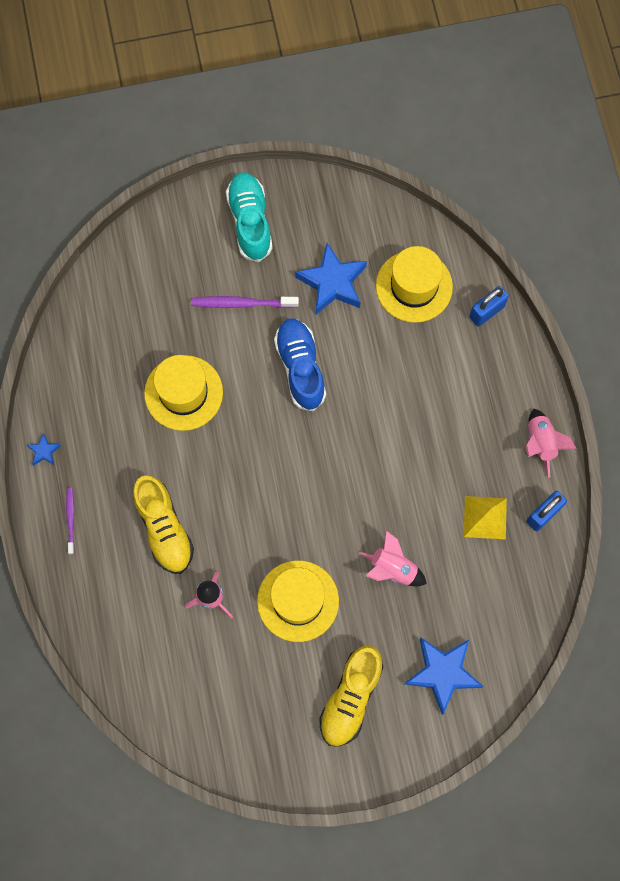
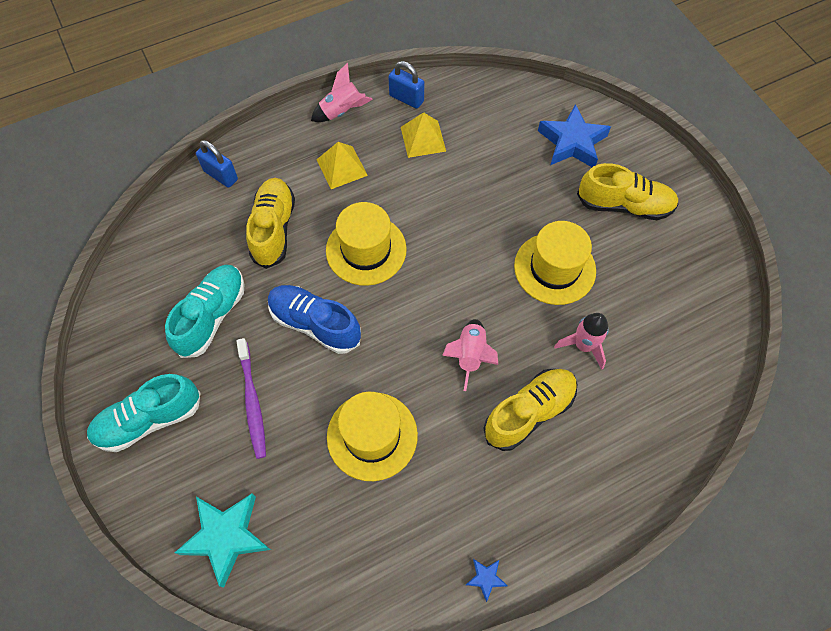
camera: 105 degrees left, 10 degrees down
(70, 519) = (554, 519): purple toothbrush -> none
(136, 267) = (226, 537): none -> turquoise star
(300, 368) = (315, 324): blue shoe -> blue shoe turned 60 degrees clockwise
(332, 283) = (212, 316): blue star -> turquoise shoe
(392, 568) = (495, 198): pink rocket -> pink rocket (470, 355)
(411, 350) = (274, 229): none -> yellow shoe
(414, 286) = (204, 241): yellow hat -> yellow hat (366, 250)
(468, 427) = (341, 167): none -> yellow pyramid

